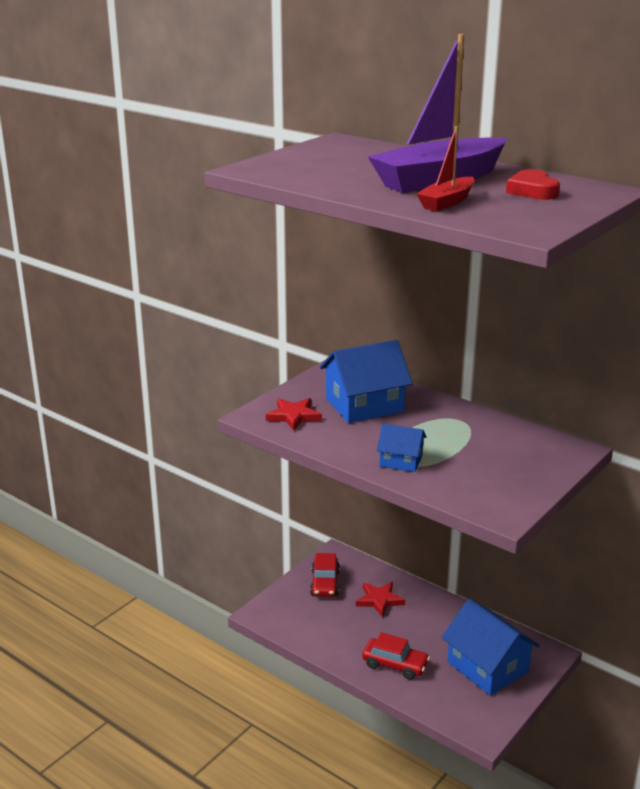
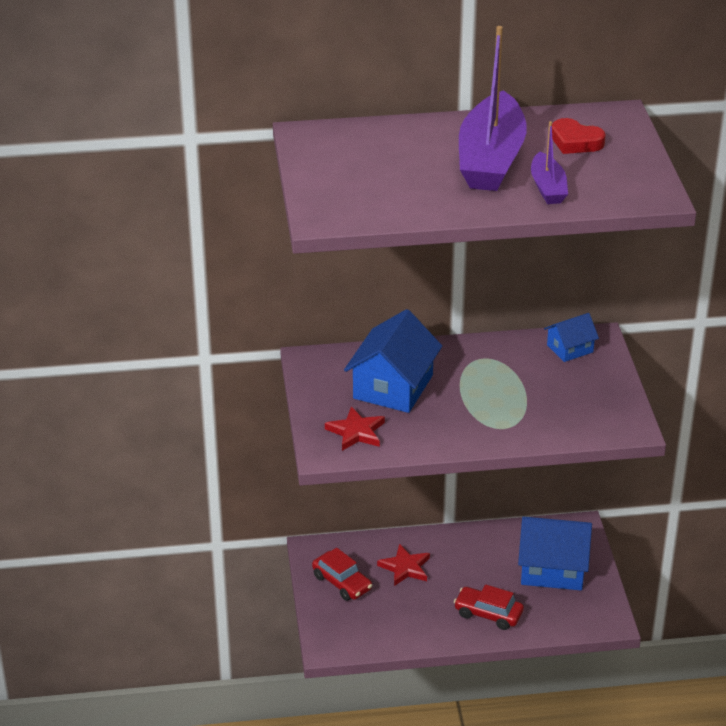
camera: 45 degrees left, 10 degrees up
(395, 665) = (488, 614): red car -> red car turned 135 degrees counterclockwise
(401, 461) = (500, 425): blue house -> blue house (570, 348)
(447, 202) = (548, 188): red boat -> purple boat

